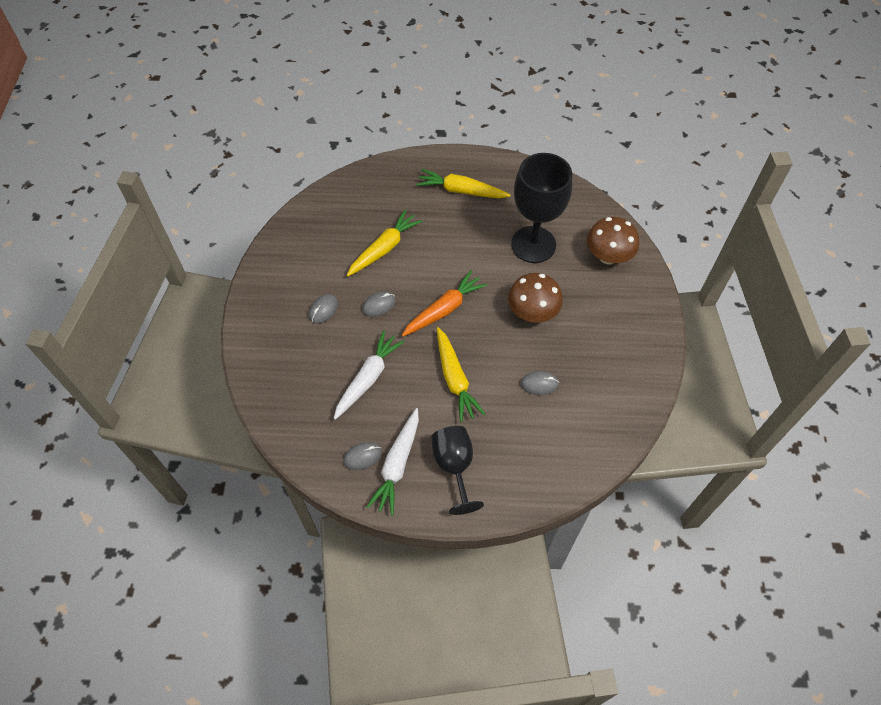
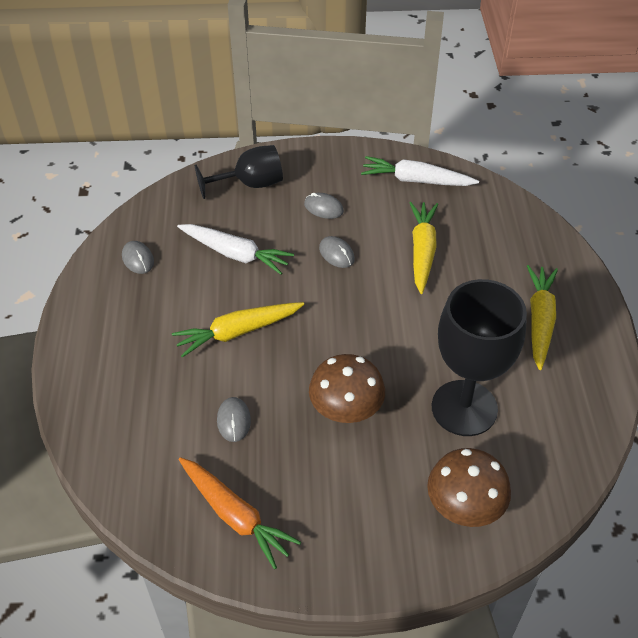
camera: 85 degrees right, 10 degrees down
(384, 248) = (422, 251): yellow carrot -> yellow carrot turned 120 degrees counterclockwise
(397, 465) = (126, 288): white carrot -> white carrot (416, 180)
(444, 309) = (338, 315): orange carrot -> orange carrot (235, 515)
(454, 466) = (121, 339): black goblet -> black goblet (250, 184)

